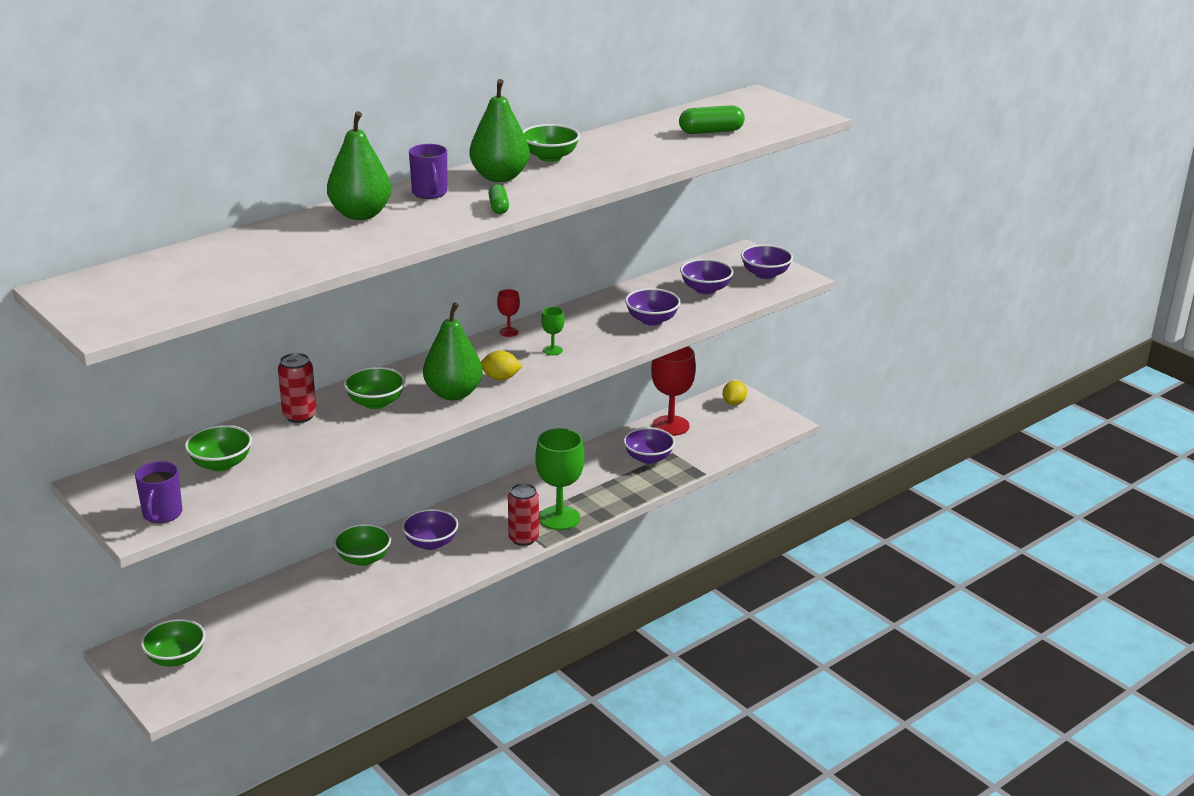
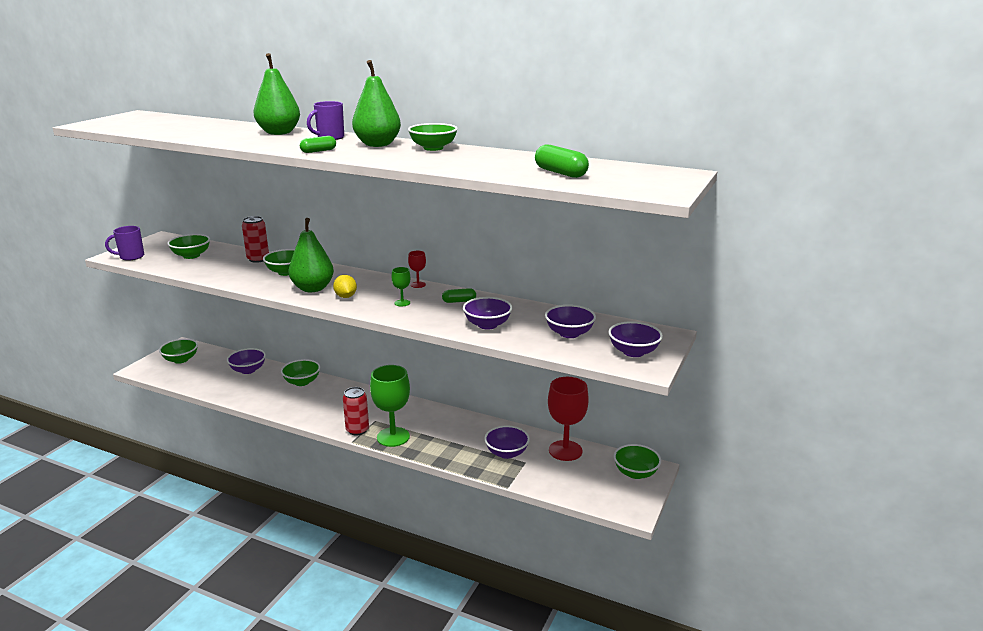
camera: 65 degrees right, 5 degrees down
(430, 543) = (332, 398): purple bowl -> purple bowl (248, 370)
(579, 320) = (459, 301): none -> green capsule
(734, 403) = (635, 473): yellow lemon -> green bowl

